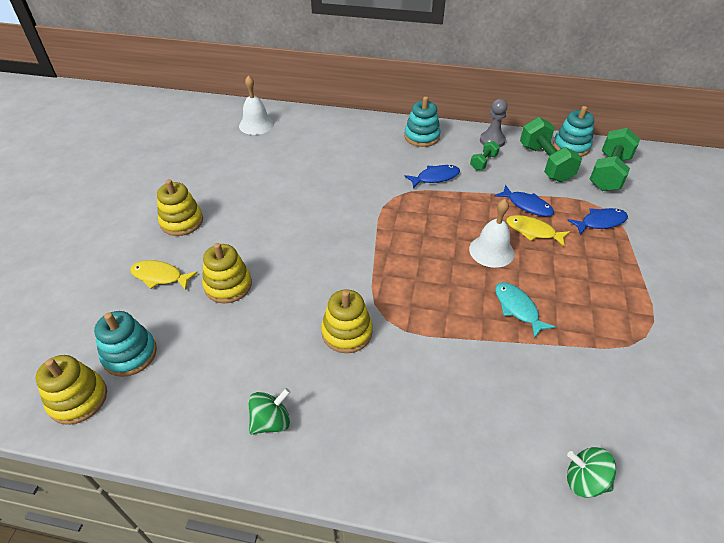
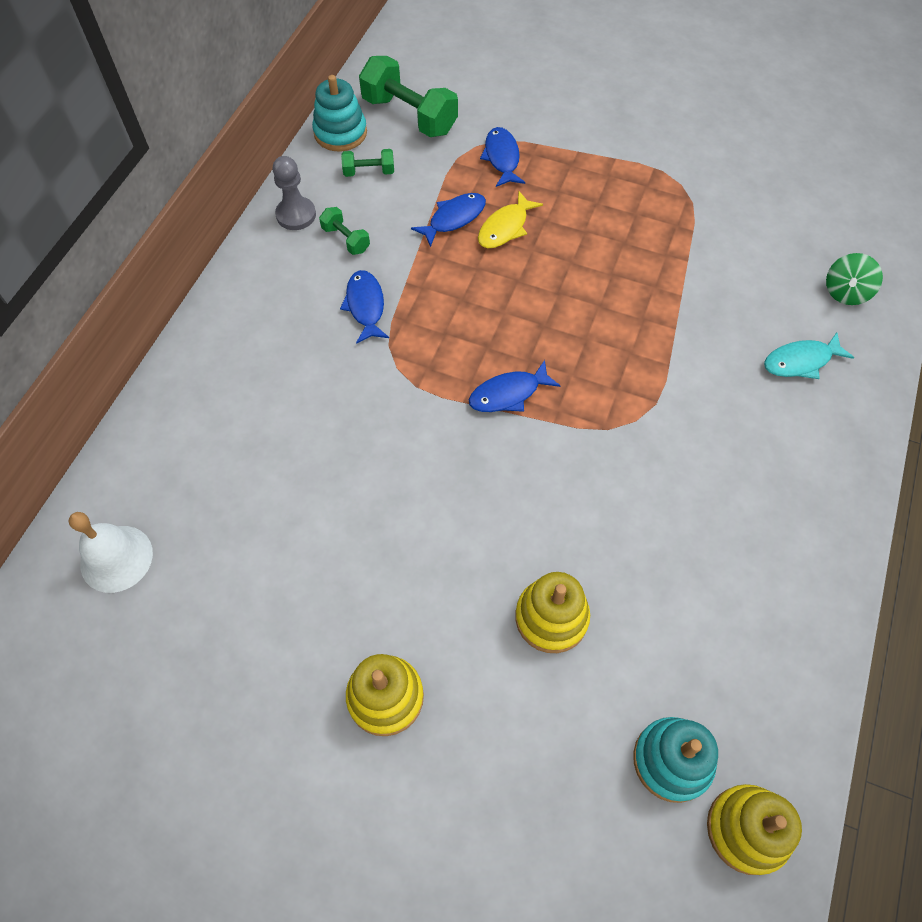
camera: 80 degrees left, 15 degrees up
(160, 276) = (517, 726): yellow fish -> none
(271, 421) = (783, 568): green spinning top -> none
(347, 332) = (654, 468): yellow stacking toy -> none
(389, 248) = (508, 394): none -> blue fish
(422, 137) = (254, 300): turquoise stacking toy -> none
(491, 251) = (533, 280): white bell -> none
(517, 308) = (633, 281): turquoise fish -> turquoise fish (801, 361)
(545, 163) = (369, 172): green dumbbell -> green dumbbell, size x0.50

